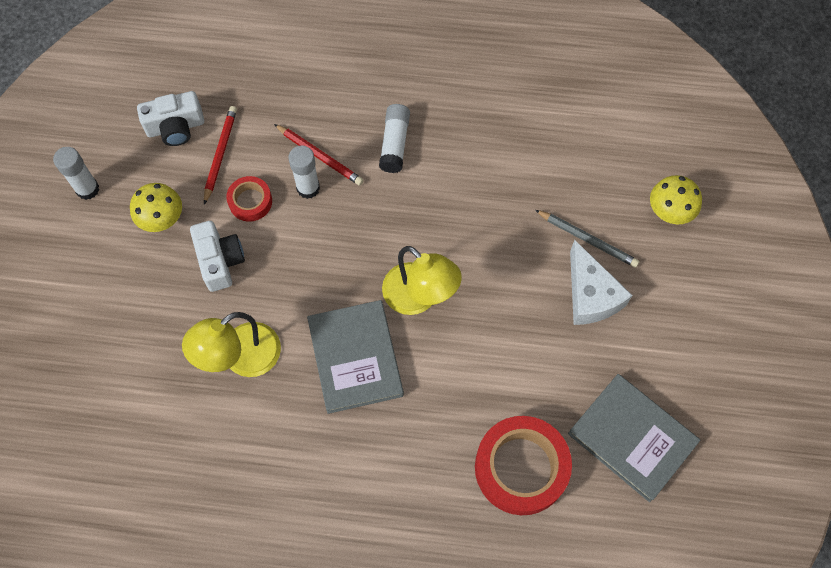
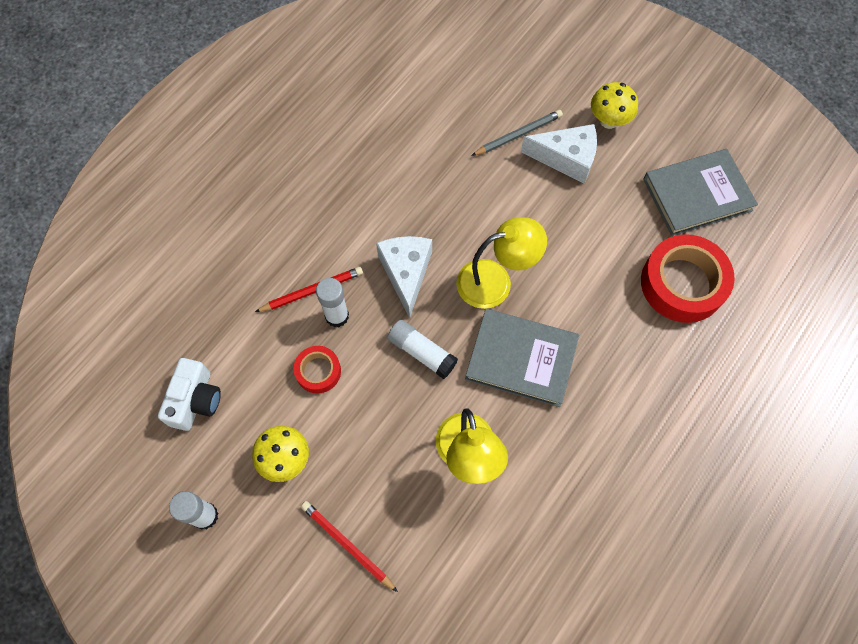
camera: 60 degrees left, 0 degrees up
(220, 154) = (252, 374): red pencil -> red pencil (347, 545)
(220, 261) = (361, 427): white camera -> none
(381, 220) = (406, 273): none -> white cheese
(394, 143) = (340, 226): white glue stick -> white glue stick (421, 352)
(669, 212) = (529, 70): yellow mushroom -> yellow mushroom (609, 121)

